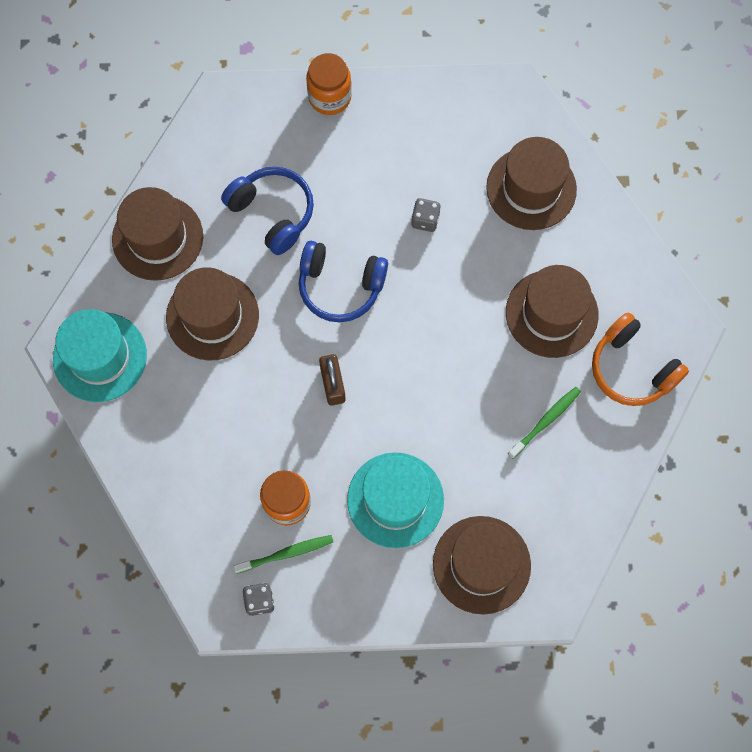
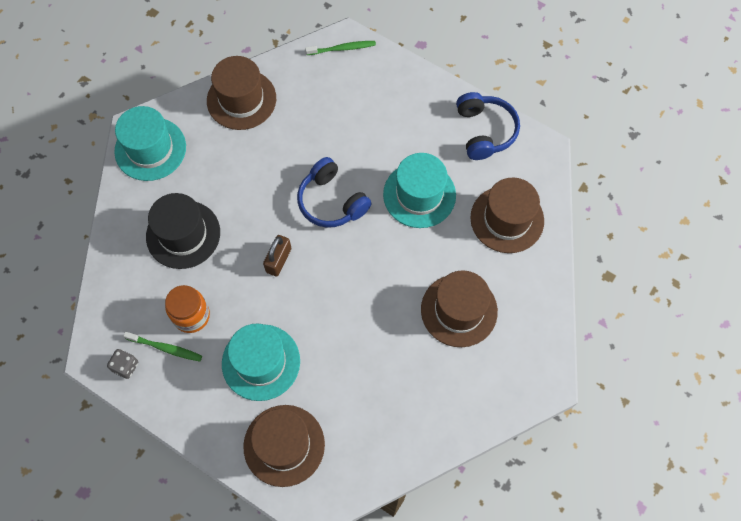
camera: 35 degrees right, 5 degrees down
(210, 424) = (183, 234): none -> black hat
(212, 316) = (237, 168): brown hat -> none
(273, 213) = (324, 129): blue headphones -> blue headphones (485, 131)
(329, 97) = (416, 79): orange jar -> none
(425, 220) = (419, 195): grey dice -> turquoise hat
(546, 421) = (401, 379): green toothbrush -> green toothbrush (342, 48)
(631, 368) = (487, 384): orange headphones -> none

